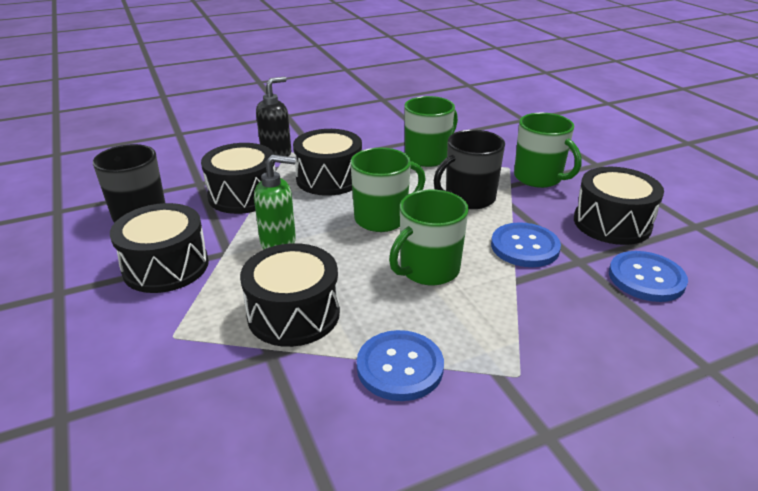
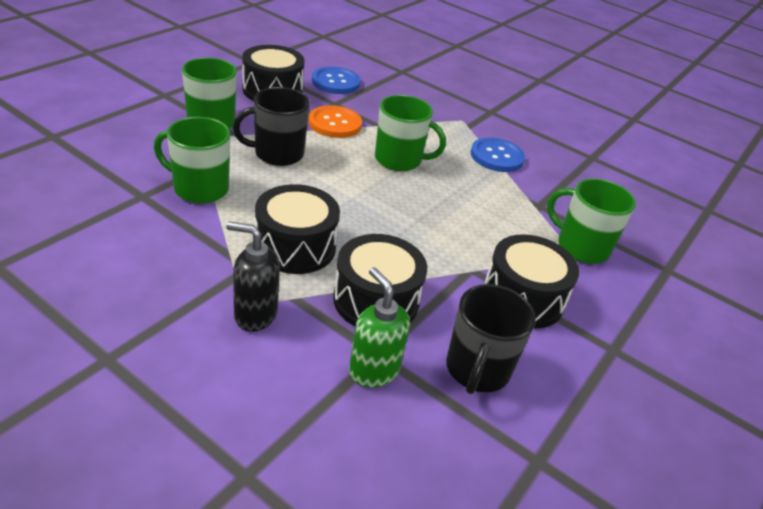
camera: 125 degrees left, 5 degrees up
(279, 242) = (432, 242): green soap dispenser -> green soap dispenser (373, 370)
(293, 314) = (499, 207): black drum -> none
(382, 218) = (347, 194): green mug -> green mug (581, 247)
(468, 198) = (277, 154): black mug -> black mug turned 135 degrees clockwise
(525, 247) = (335, 123): blue button -> orange button

